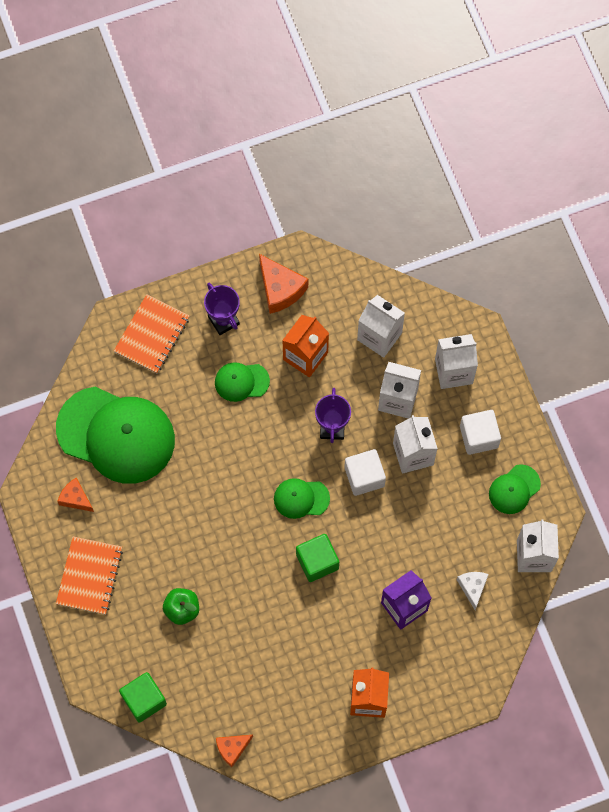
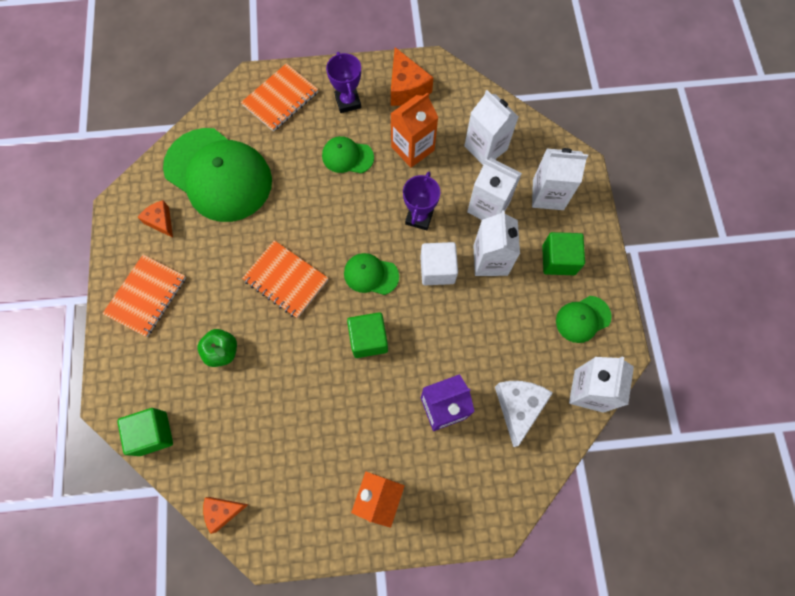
camera: 15 degrees right, 0 degrees up
(220, 525) = (286, 280): none -> orange notebook
(472, 587) = (518, 407): white cheese -> white cheese, size x1.61
(478, 436) = (558, 260): white cube -> green cube

